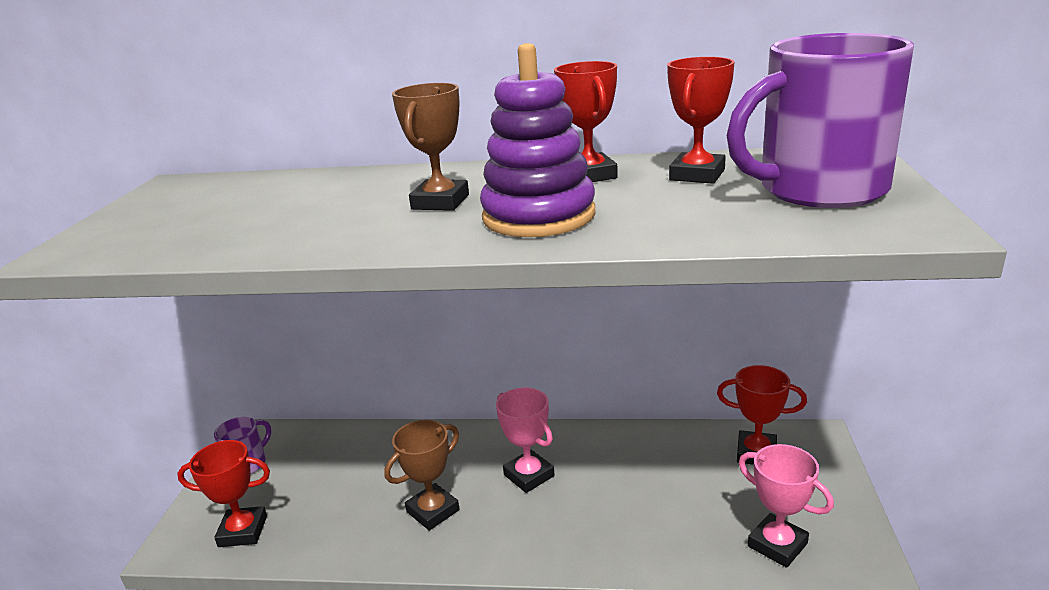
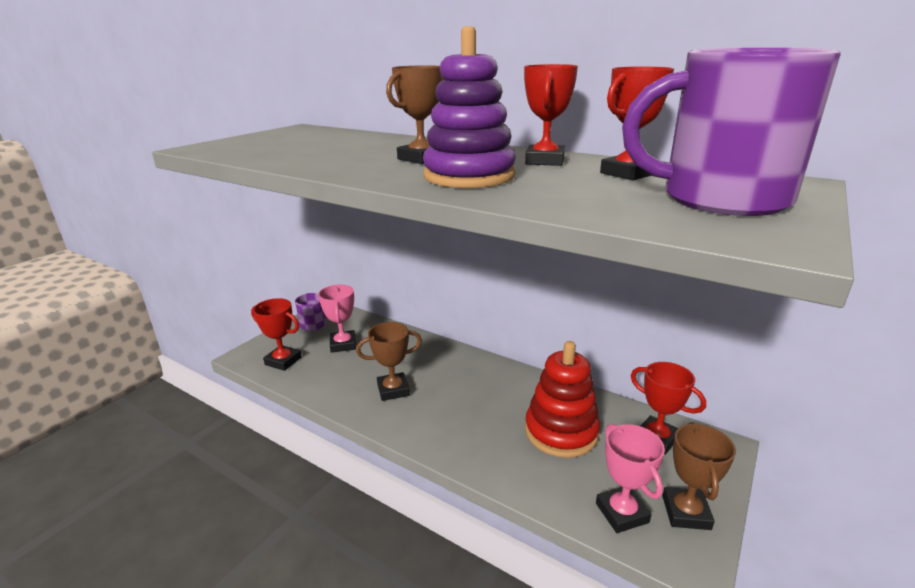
camera: 25 degrees right, 0 degrees up
(529, 475) = (470, 391): pink trophy -> pink trophy (343, 344)
(661, 484) = (561, 432): none -> red stacking toy
(830, 518) = (686, 512): none -> brown trophy

